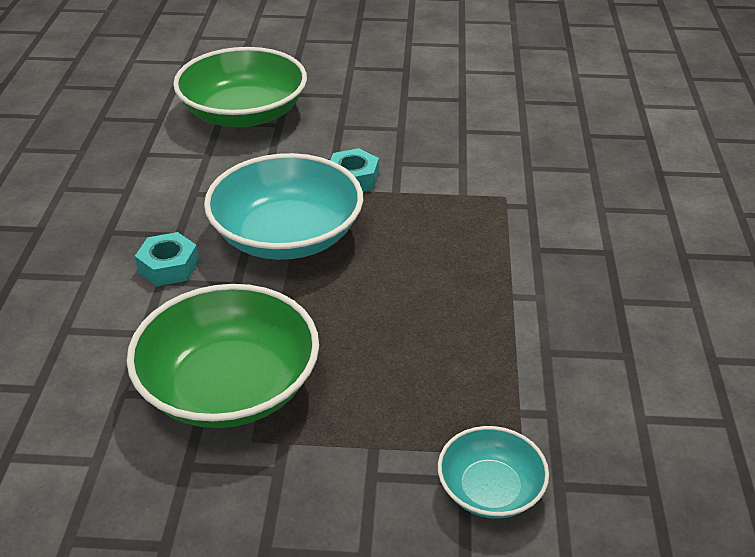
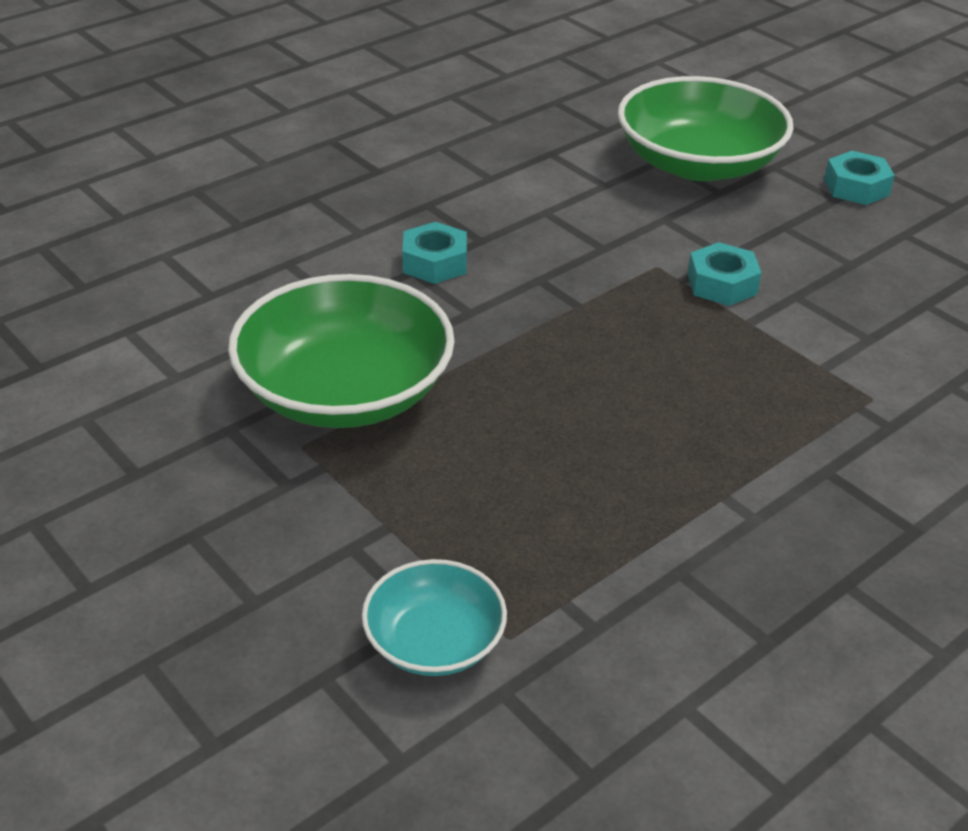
camera: 45 degrees right, 0 degrees up
(287, 235) = (576, 298): turquoise bowl -> none
(346, 83) = (856, 187): none -> turquoise nut

